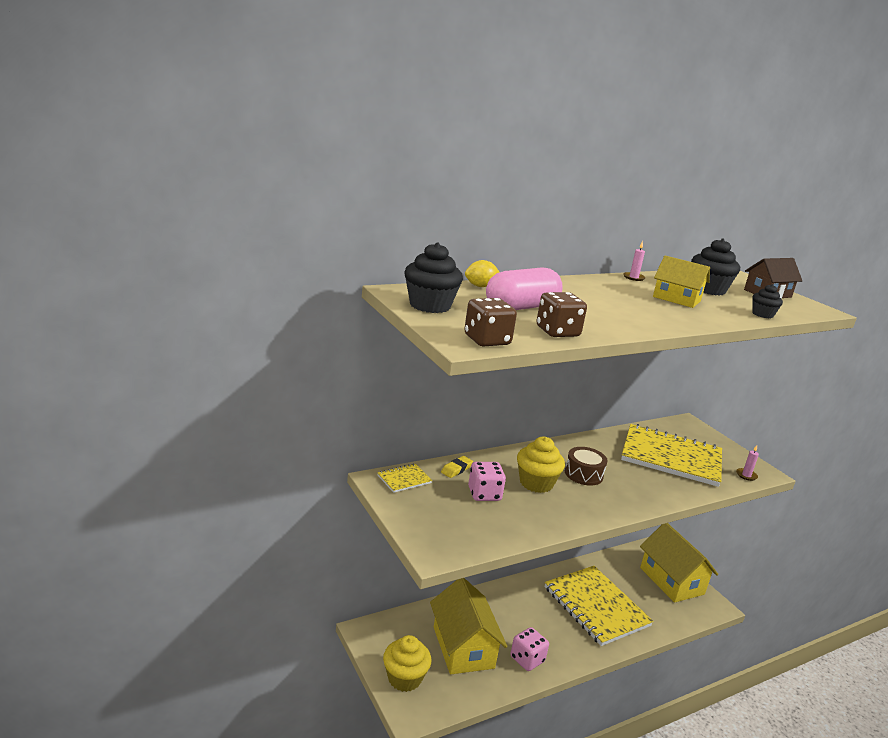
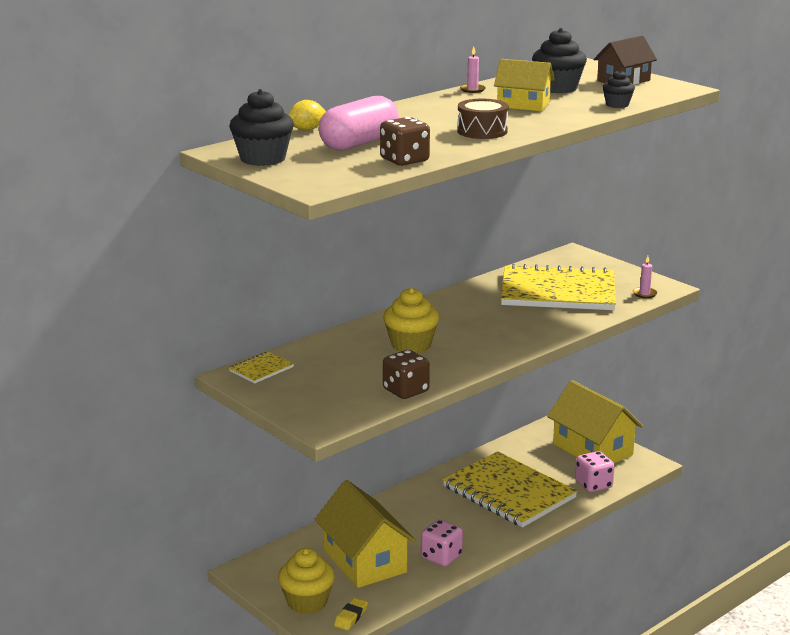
camera: 10 degrees left, 0 degrees up
(456, 469) = (317, 349): yellow eraser -> yellow eraser (351, 617)
(484, 494) = (356, 366): pink dice -> pink dice (593, 485)
(487, 340) = (336, 180): brown dice -> brown dice (405, 391)
(583, 474) = (462, 327): brown drum -> brown drum (482, 131)

